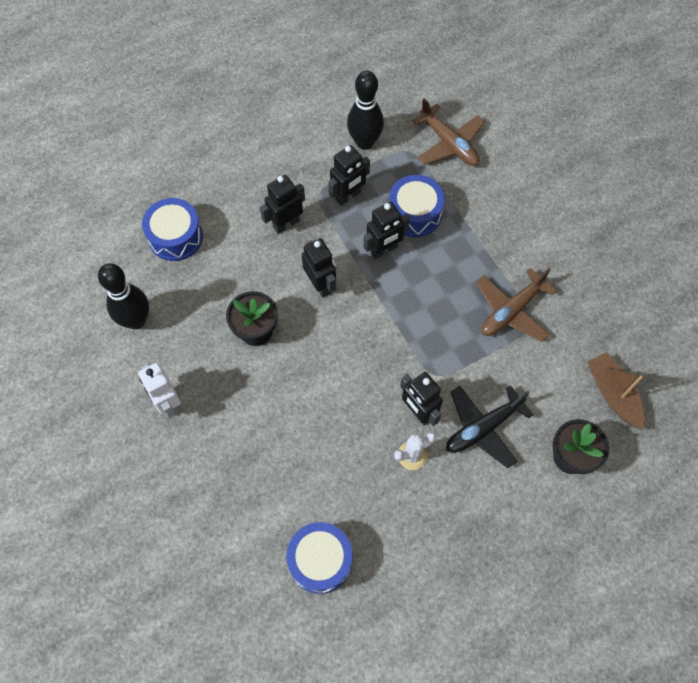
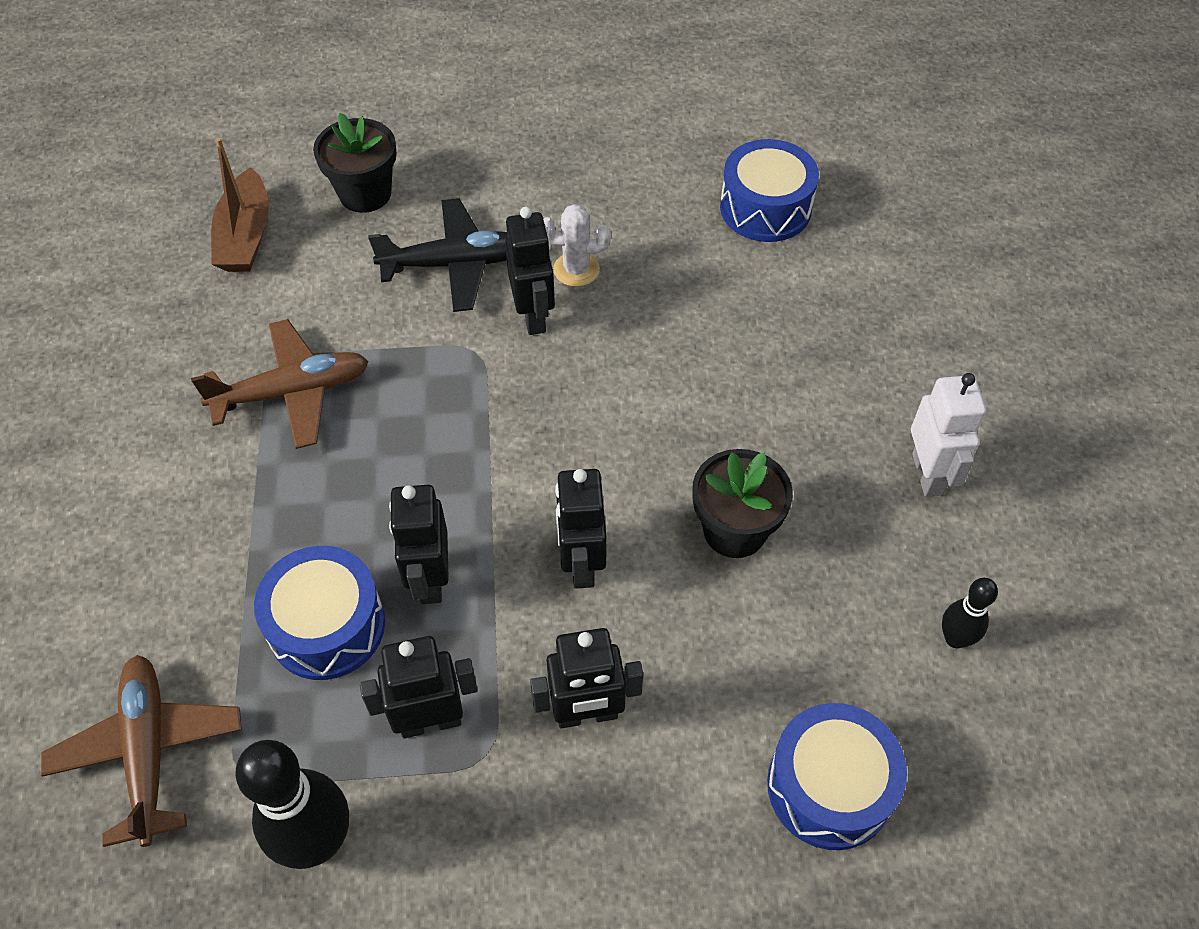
camera: 155 degrees left, 10 degrees down
(136, 320) = (955, 638): black bowling pin -> black bowling pin, size x0.53
(384, 250) = (430, 579): black robot -> black robot turned 90 degrees counterclockwise

